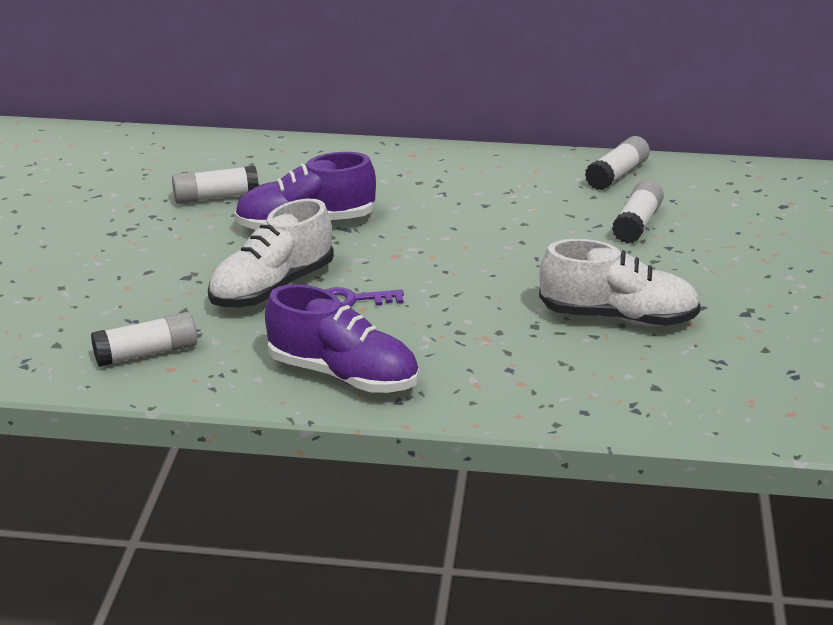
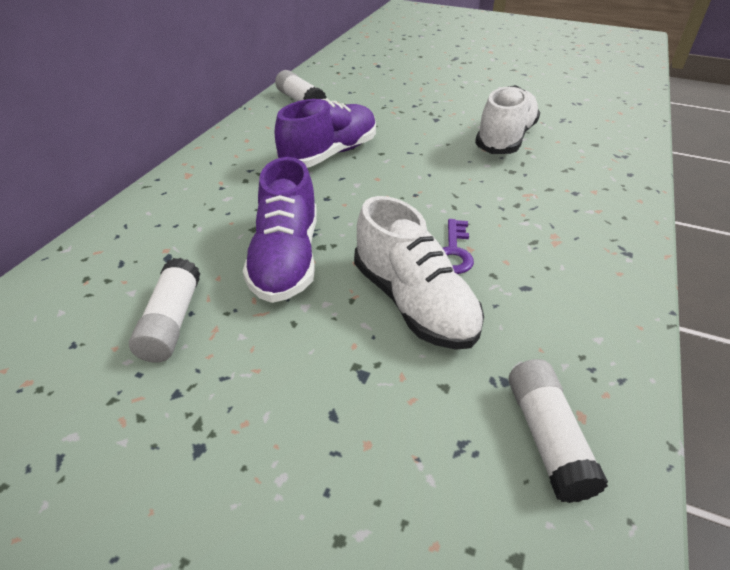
camera: 75 degrees left, 10 degrees up
(343, 375) = (589, 278): purple shoe -> purple shoe (329, 154)
(637, 224) = (377, 108): white glue stick -> none

